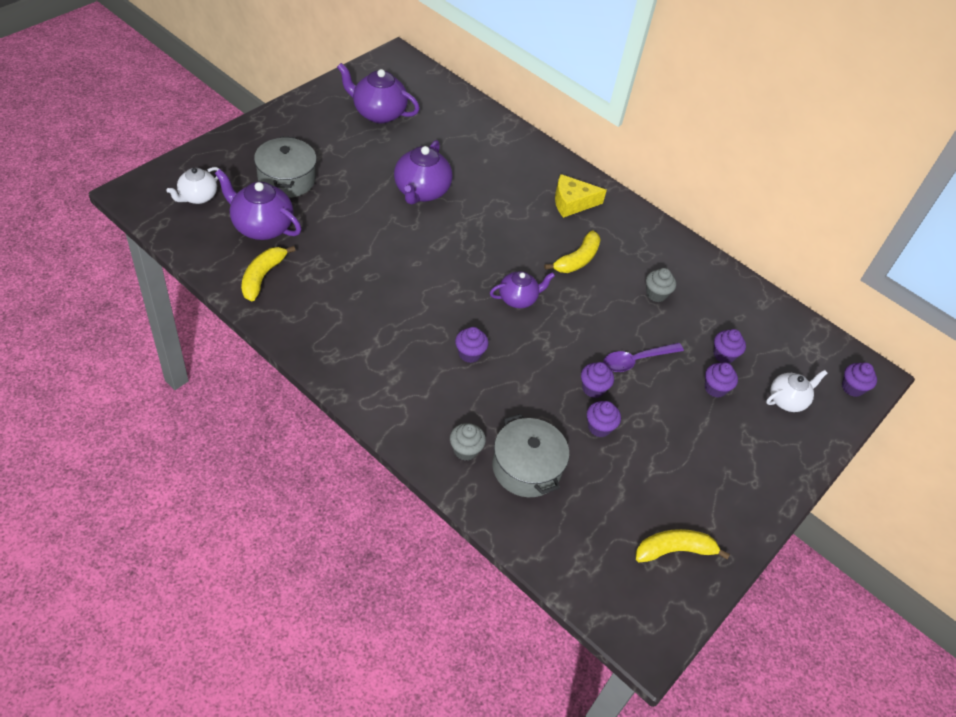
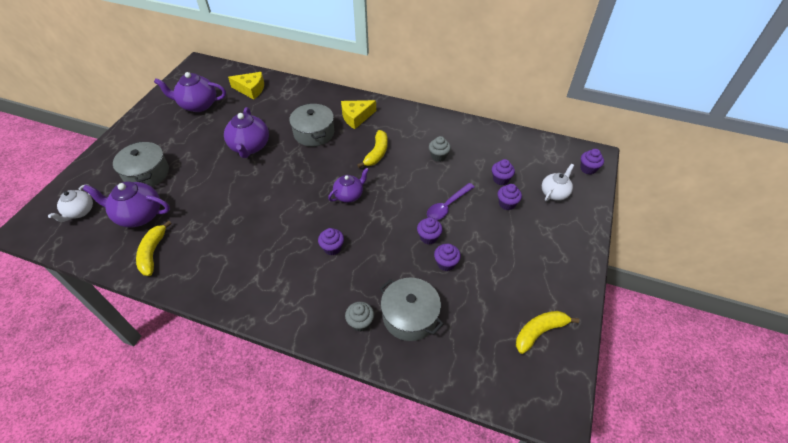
camera: 15 degrees left, 0 degrees up
(452, 116) = (251, 89): none -> yellow cheese
(508, 203) = (314, 133): none -> grey pot

